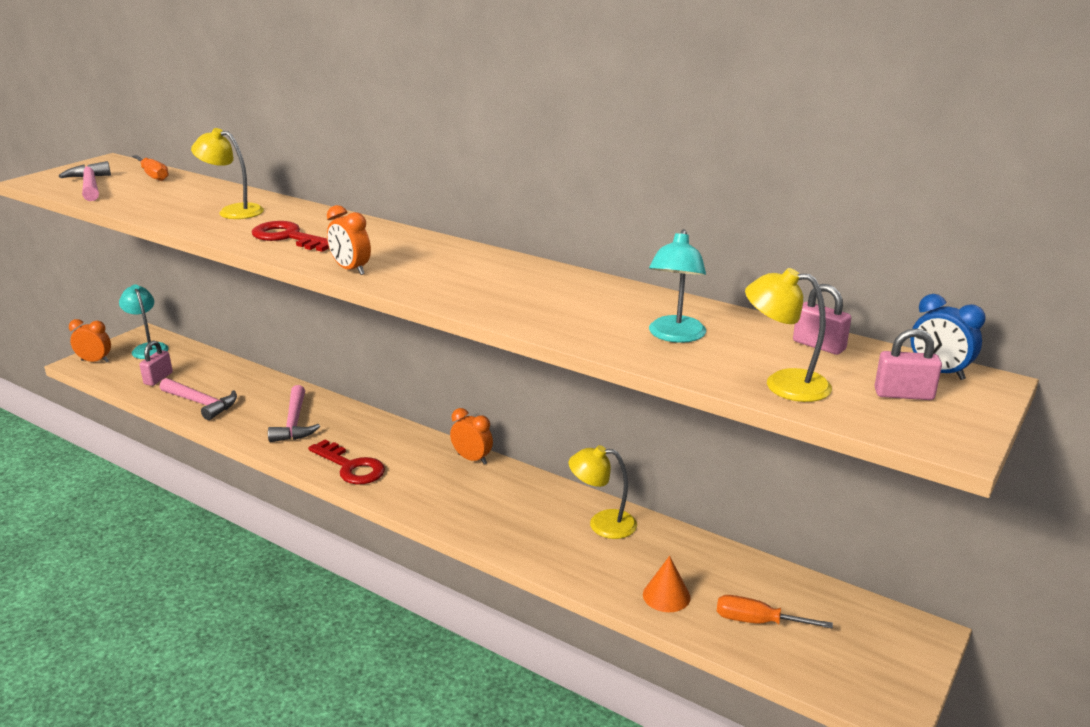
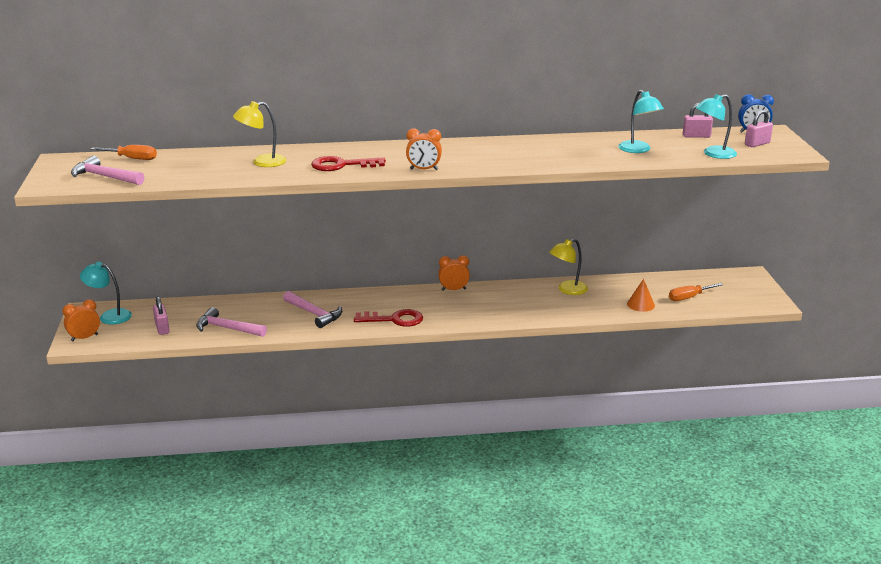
camera: 40 degrees left, 0 degrees up
(201, 403) = (227, 328): pink hammer -> pink hammer turned 150 degrees counterclockwise
(783, 384) = (713, 154): yellow lamp -> turquoise lamp

